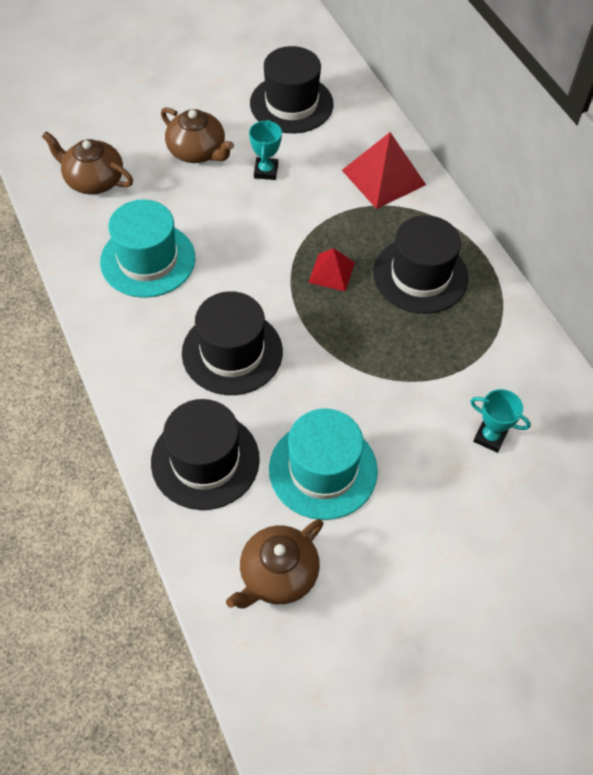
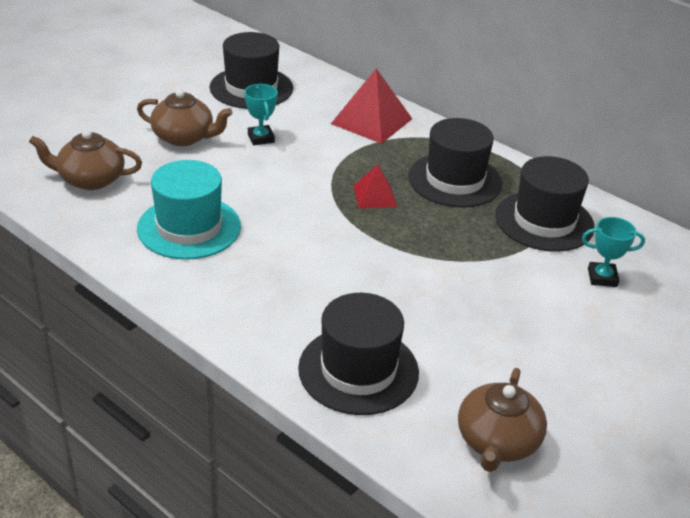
camera: 25 degrees left, 20 degrees down
(232, 352) = (324, 277): black hat -> black hat (544, 221)
(323, 469) = (477, 344): turquoise hat -> none

